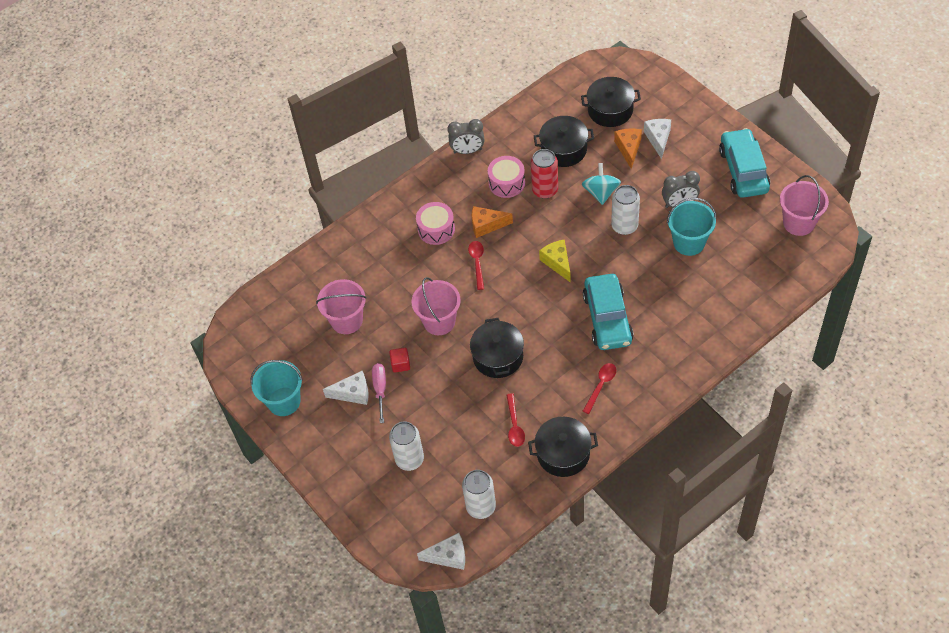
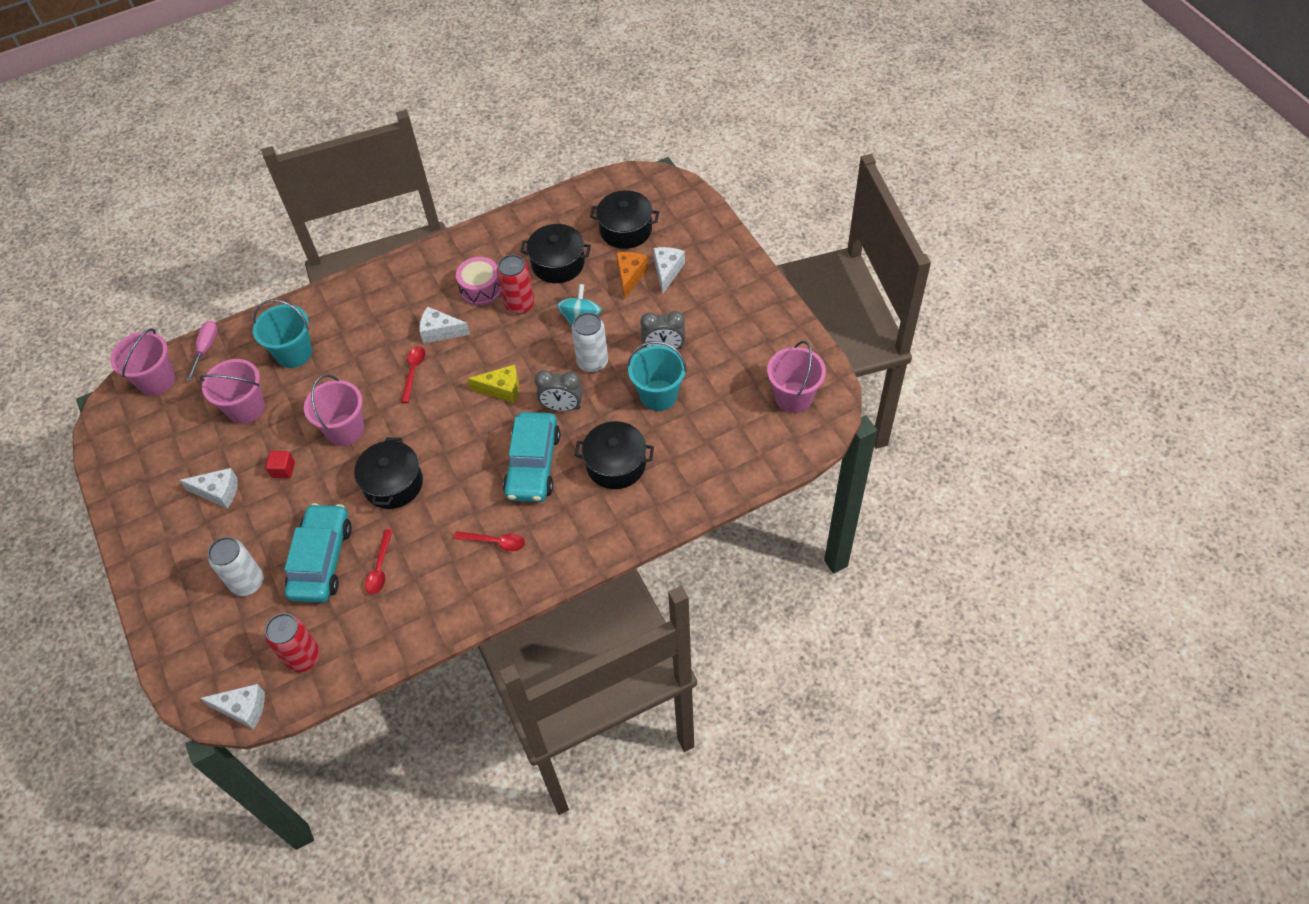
camera: 10 degrees right, 0 degrees up
(258, 313) = (156, 380): none -> pink bucket
(284, 401) = (140, 485): turquoise bucket -> turquoise bucket (294, 353)
(380, 389) = (249, 494): pink screwdriver -> pink screwdriver (206, 348)
(436, 229) = (384, 325): pink drum -> none
(467, 151) = (453, 246): grey clock -> grey clock (562, 407)
(481, 507) = (303, 657): white can -> red can
(486, 225) = (440, 332): orange cheese -> white cheese
(557, 263) = (502, 389): yellow cheese -> yellow cheese turned 105 degrees clockwise
(563, 453) = (421, 614): black pot -> black pot (616, 464)
(601, 385) = (495, 542): red spoon -> red spoon turned 60 degrees clockwise
(743, 170) = (750, 324): turquoise car -> turquoise car (321, 560)

